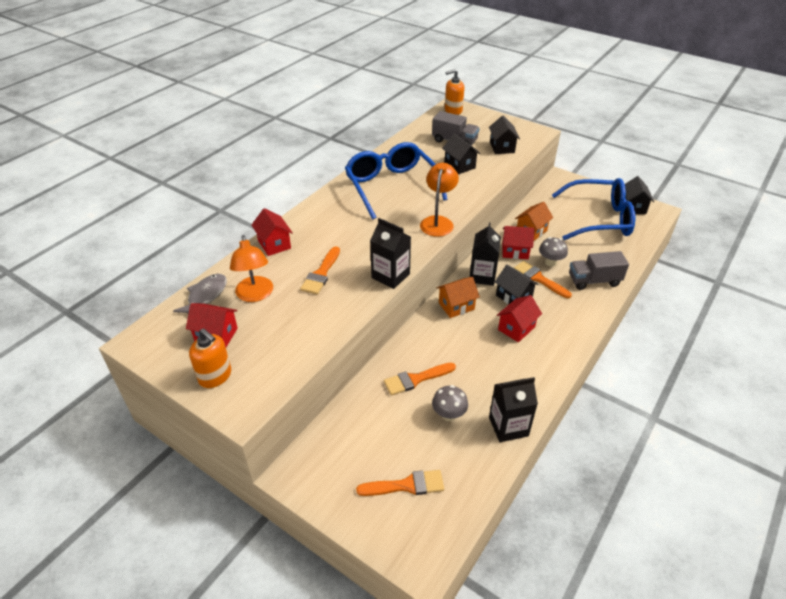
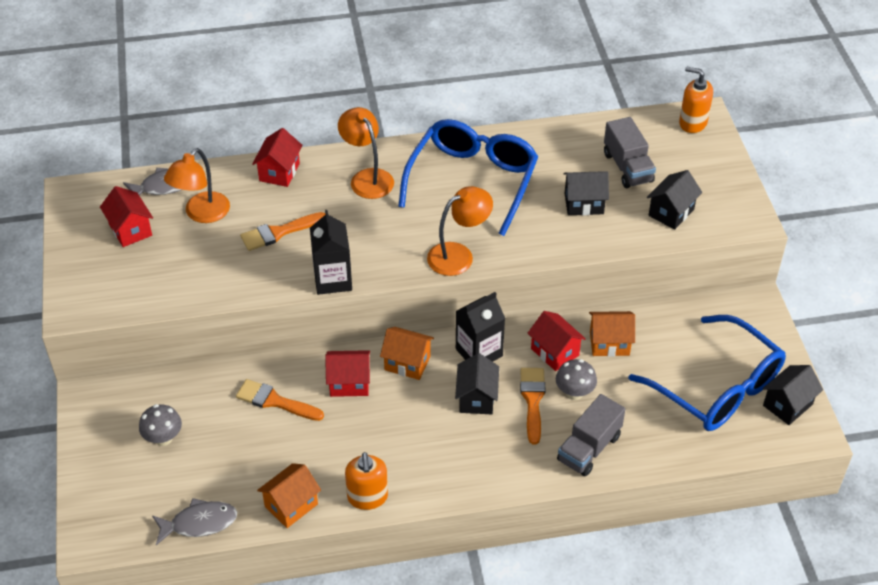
camera: 45 degrees right, 5 degrees up
(215, 376) = (89, 266): orange soap dispenser -> orange soap dispenser (367, 497)
(332, 217) = (367, 178): none -> orange lamp
(406, 485) = (152, 478): orange brush -> none
(448, 414) = (258, 453): grey mushroom -> grey mushroom (163, 438)
(459, 165) = (584, 203): black house -> black house turned 75 degrees clockwise
(474, 485) = (199, 523): none -> grey fish
(508, 426) = (291, 505): black carton -> orange house
(516, 328) = (431, 430): red house -> red house (349, 383)
(594, 281) = (589, 448): grey truck -> grey truck turned 90 degrees counterclockwise

